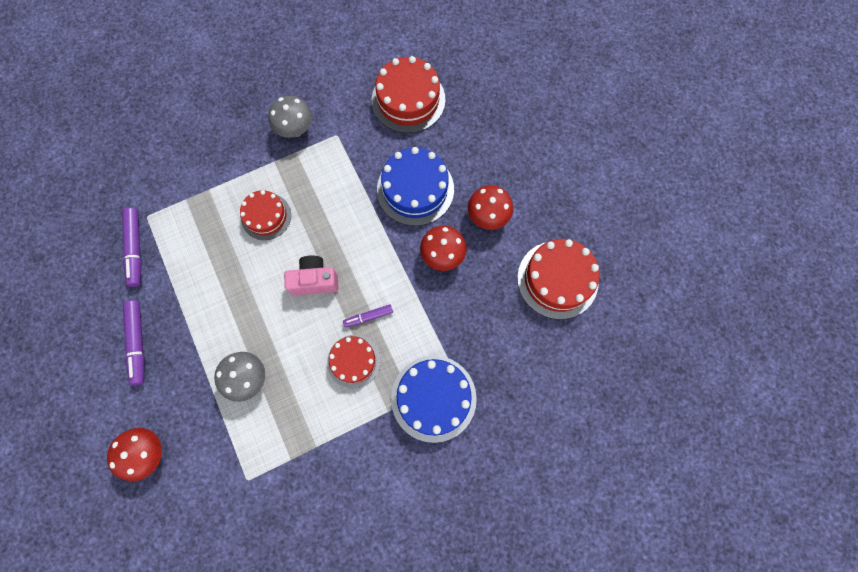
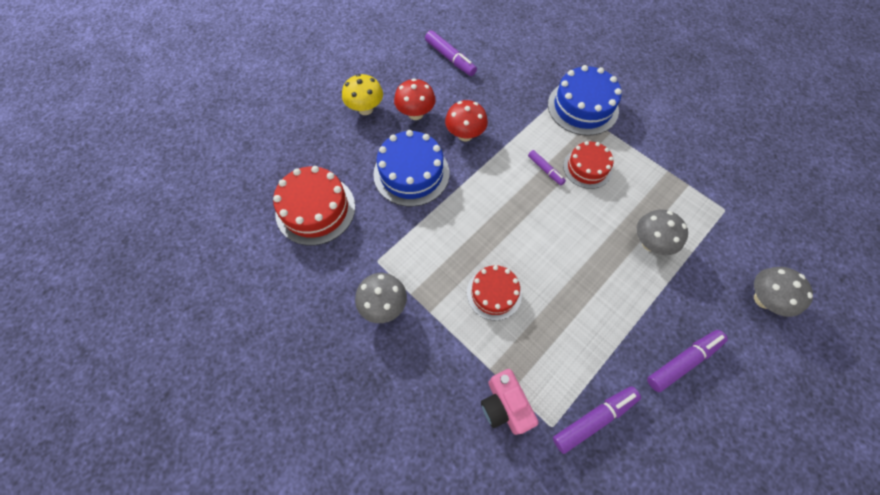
camera: 110 degrees left, 10 degrees down
(148, 453) = (763, 299): red mushroom -> grey mushroom
(314, 280) = (536, 223): pink camera -> pink camera (504, 405)
(511, 170) = (365, 109): none -> yellow mushroom
(557, 279) = (450, 58): red cake -> purple marker

